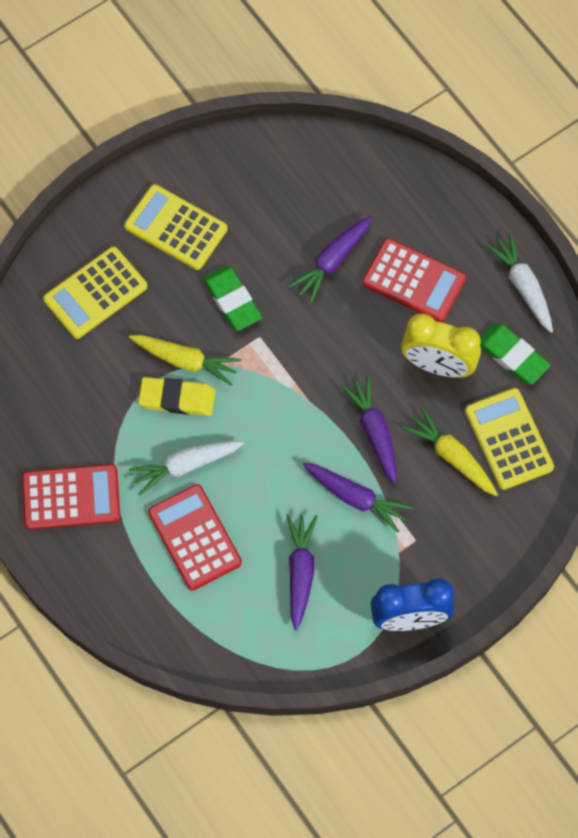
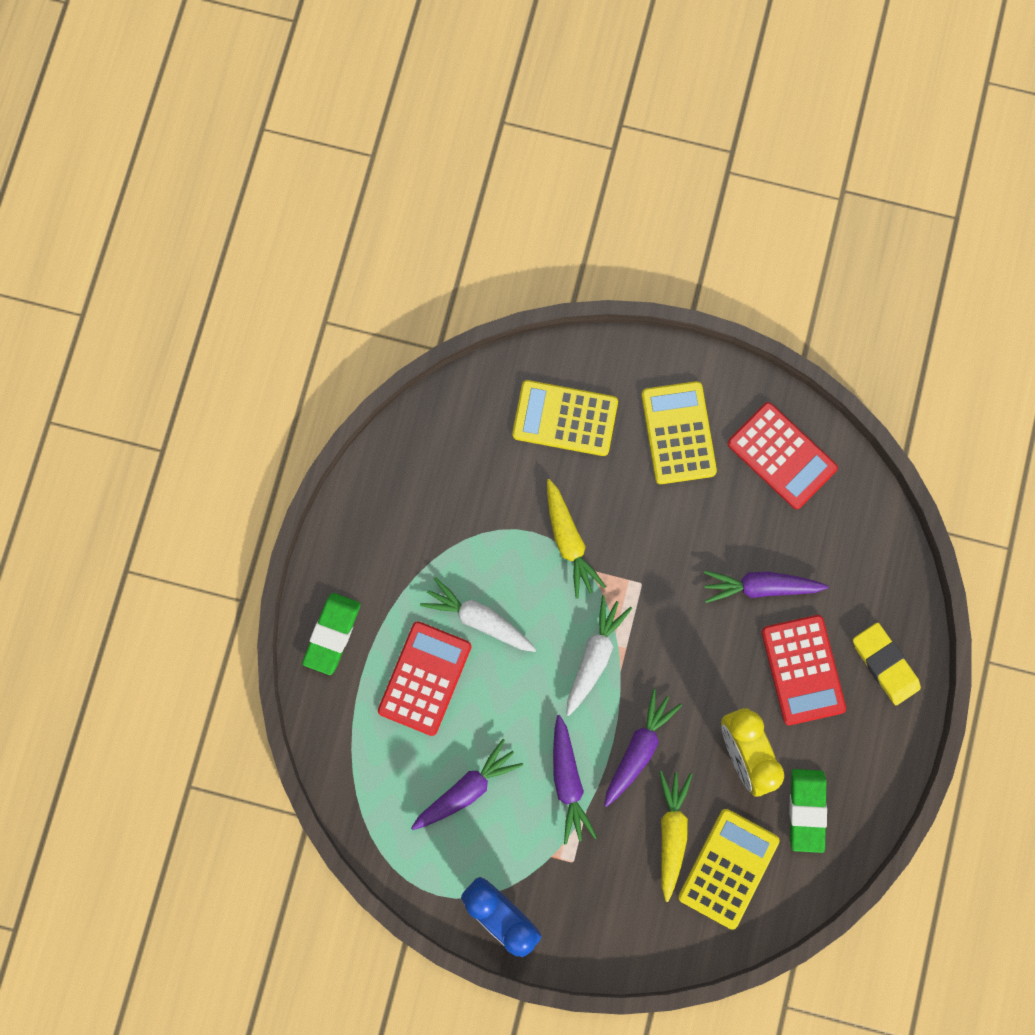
camera: 50 degrees right, 10 degrees up
(71, 497) = (376, 550): red calculator -> red calculator (782, 456)
(177, 398) = (530, 563): yellow eraser -> yellow eraser (884, 664)
(232, 300) = (654, 534): green eraser -> green eraser (332, 634)
(523, 286) = (878, 767): white carrot -> white carrot (594, 656)

